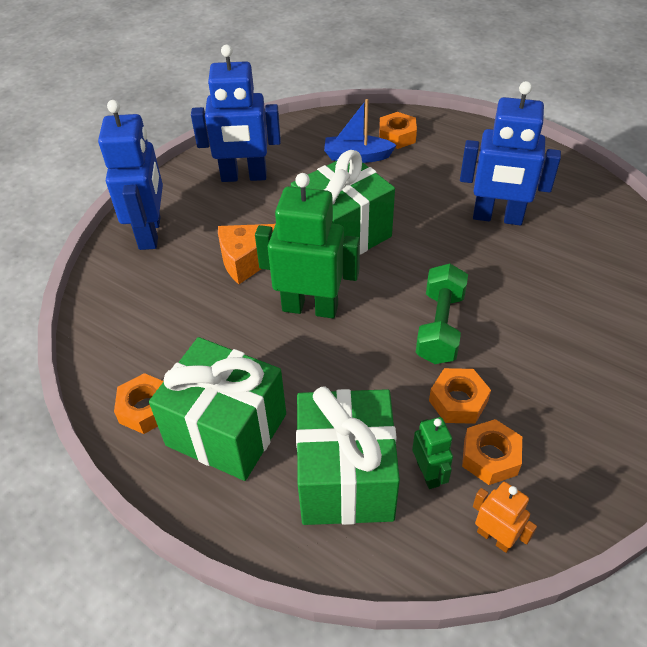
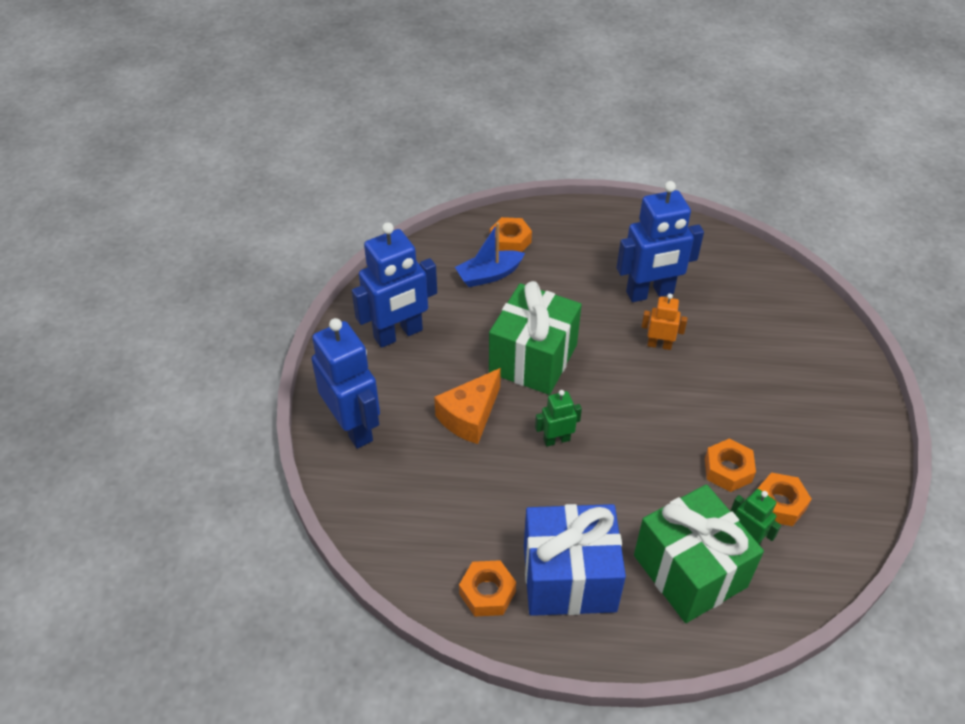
camera: 30 degrees left, 0 degrees up
(226, 430) = (569, 578): green gift -> blue gift
(310, 307) = (556, 440): green robot -> green robot, size x0.50
(440, 327) = (672, 412): green dumbbell -> none
(494, 537) = (822, 563): orange robot -> orange robot (659, 345)

